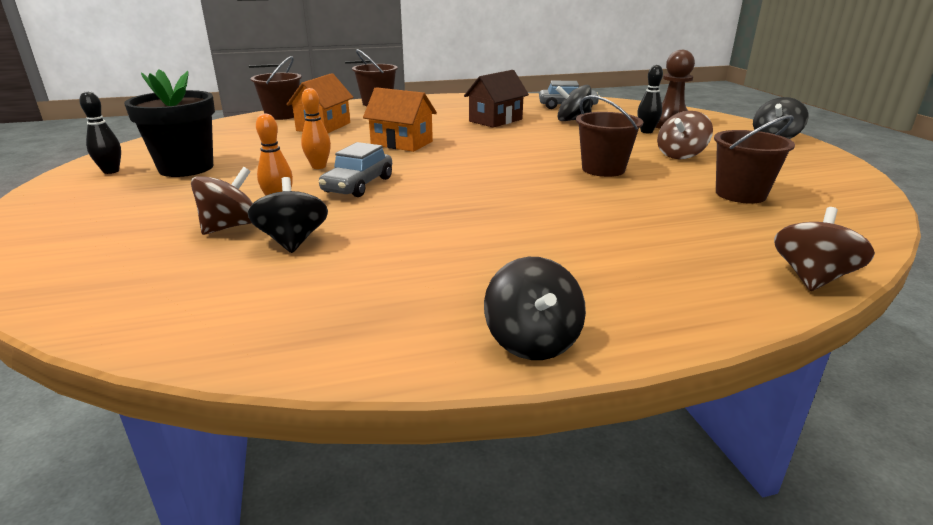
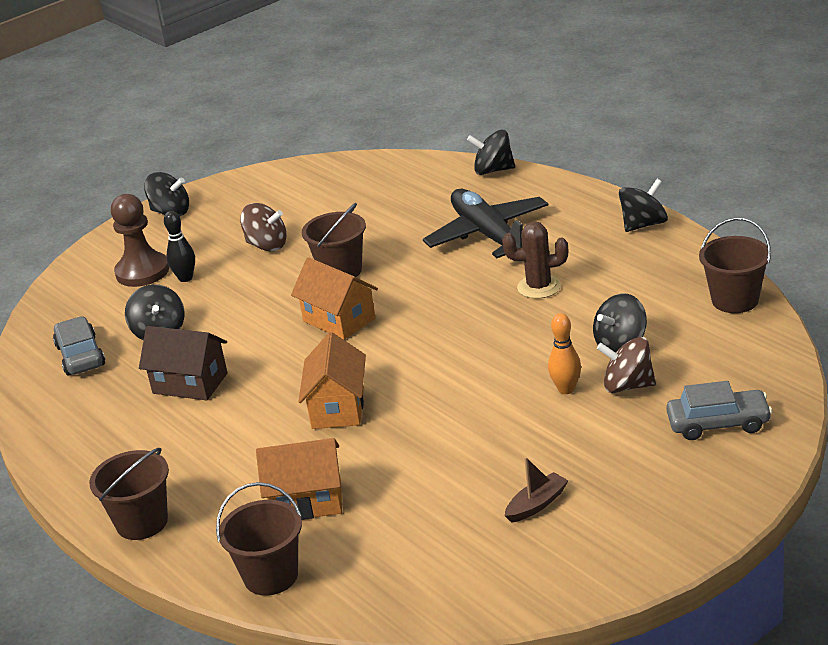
camera: 110 degrees left, 5 degrees up
(111, 171) = (592, 551): black bowling pin -> none
(186, 168) = (536, 504): black flower pot -> brown boat
(319, 166) = (458, 420): orange bowling pin -> none
(358, 185) = (488, 372): grey car -> grey car (718, 423)
(461, 233) = (539, 287): none -> brown cactus
(519, 158) = (339, 320): none -> orange house
(611, 235) = (488, 235): none -> black plane
(740, 194) = (360, 206): brown bucket -> brown bucket (735, 300)
(812, 278) = (493, 170): brown spinning top -> black spinning top

